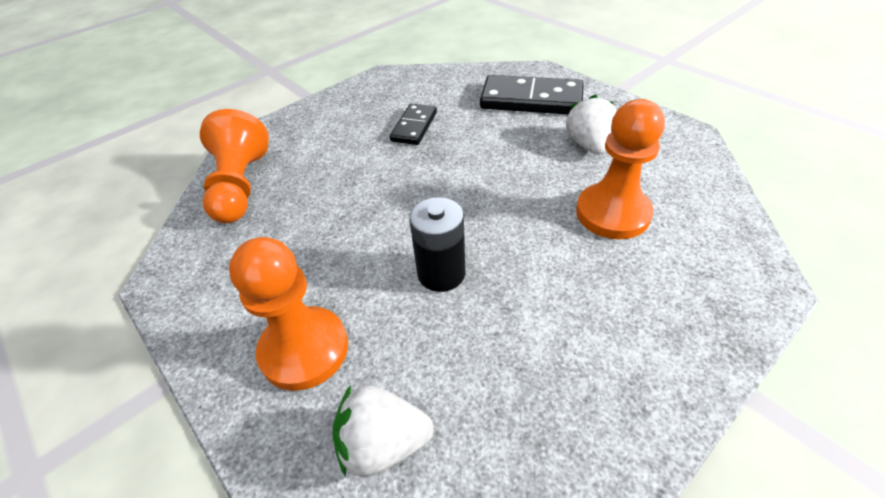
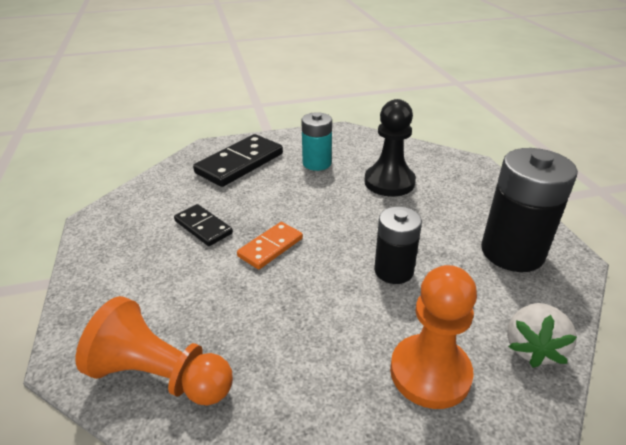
camera: 65 degrees left, 10 degrees down
(415, 175) = (270, 247): none -> orange domino
(565, 384) = (512, 252): none -> black battery
(588, 144) = (317, 163): white strawberry -> turquoise battery
(612, 213) = (389, 182): orange pawn -> black pawn

